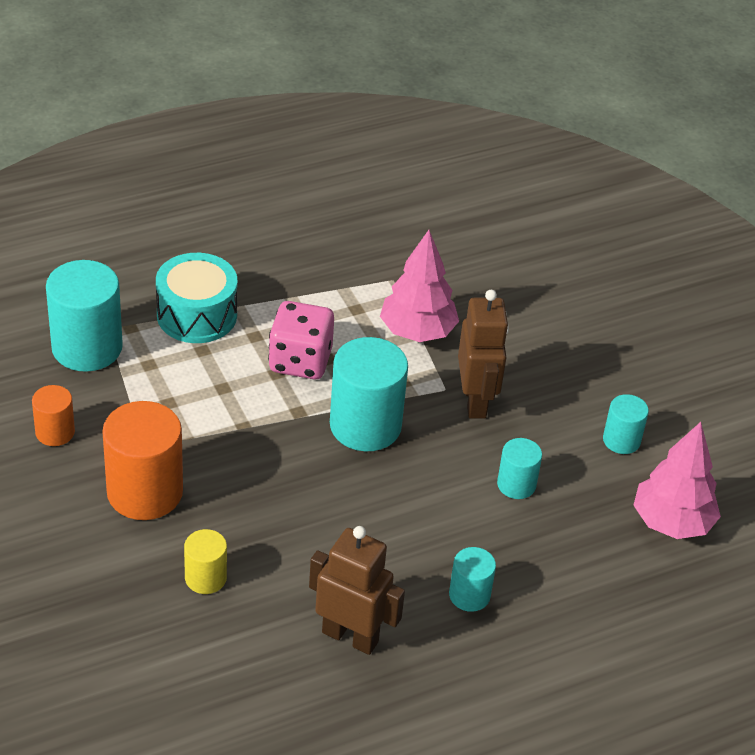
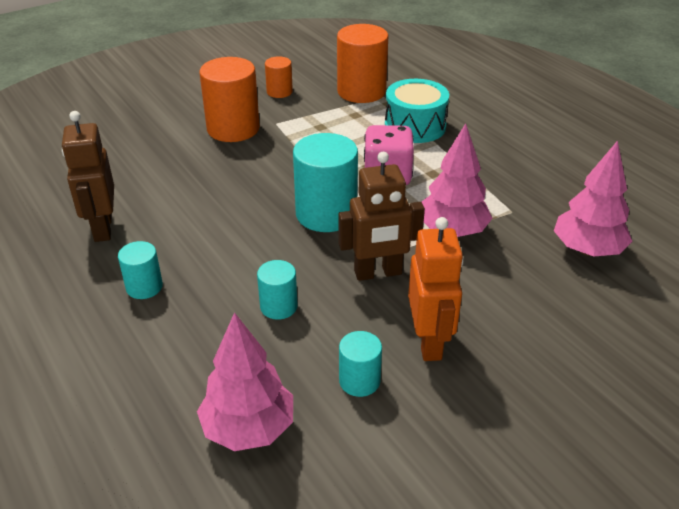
camera: 85 degrees right, 5 degrees down
(87, 347) = (361, 91): turquoise cylinder -> orange cylinder
(205, 578) = (158, 160): yellow cylinder -> none
(350, 636) = (102, 228): brown robot -> brown robot turned 150 degrees clockwise
(465, 247) = (587, 250): none -> pink tree
(578, 384) = (429, 342): none -> orange robot

